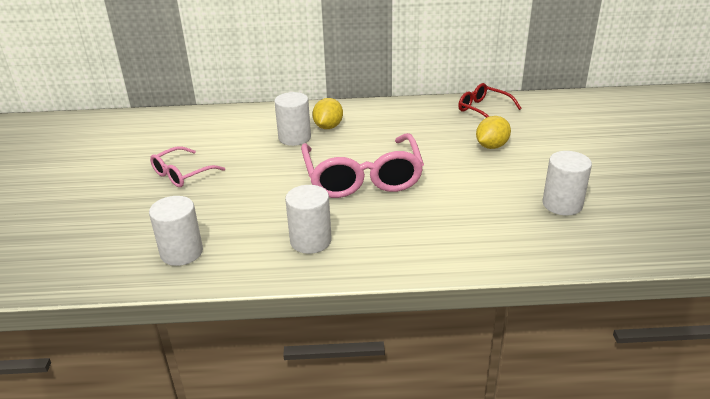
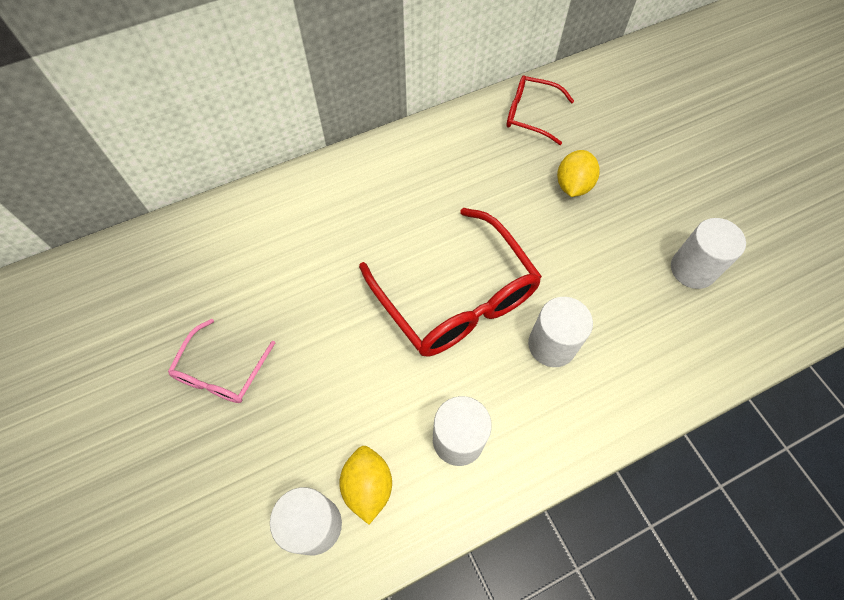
camera: 25 degrees left, 30 degrees up
(294, 138) = (329, 244): white cylinder -> white cylinder (552, 345)
(328, 127) = (360, 207): yellow lemon -> yellow lemon (368, 486)
(363, 178) = (457, 299): pink glasses -> red glasses

